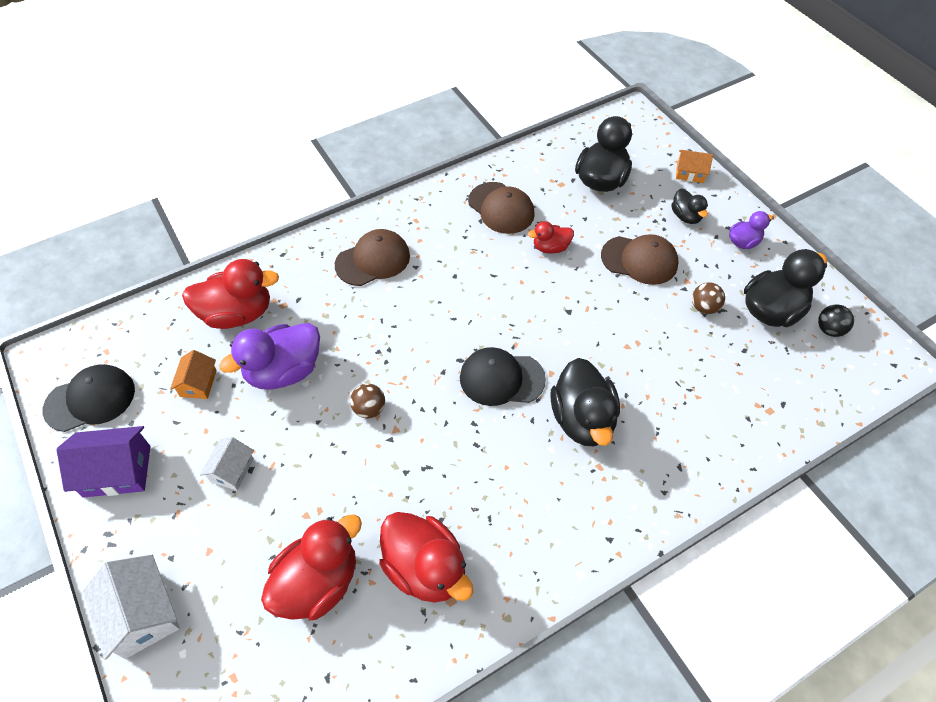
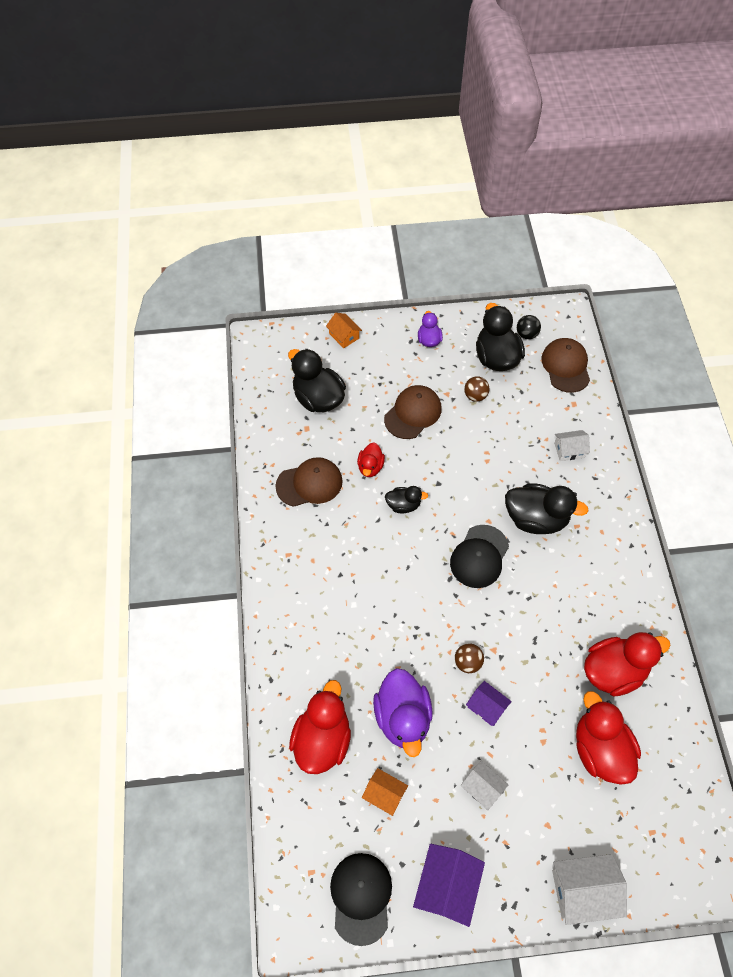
camera: 65 degrees left, 5 degrees up
(325, 444) = (486, 707): none -> purple house
(373, 260) = (316, 605): brown cap -> brown cap (566, 366)
(685, 216) = (386, 362): black duck -> black duck (403, 505)
(690, 173) = (344, 336): orange house -> orange house turned 75 degrees counterclockwise
(699, 426) = (569, 450): none -> white house

